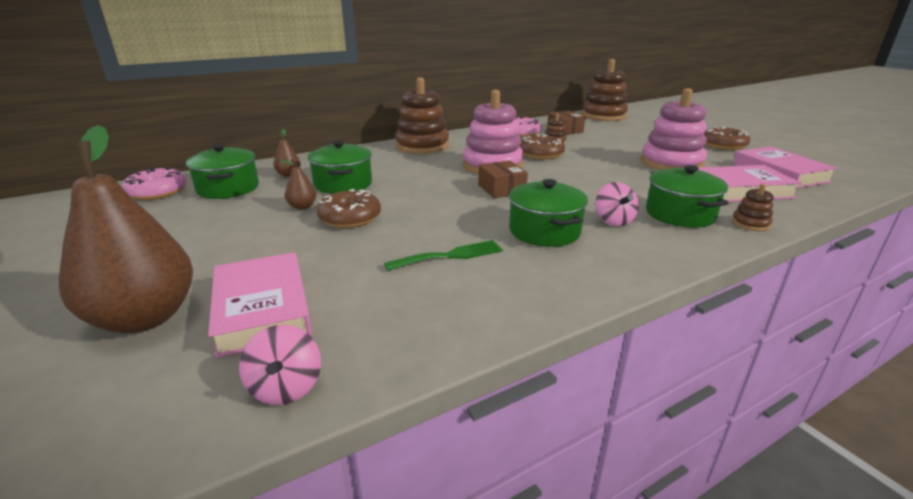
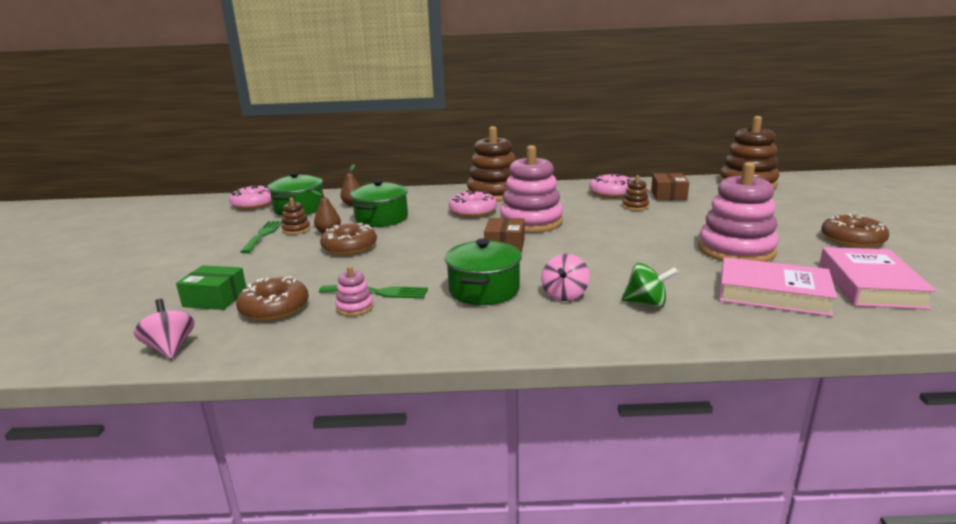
camera: 30 degrees right, 5 degrees down
(145, 318) = (153, 287): brown pear -> none
(221, 223) = (263, 235): none -> green fork
(262, 309) = (215, 298): pink book -> green box
(286, 387) = (170, 348): pink spinning top -> pink spinning top turned 135 degrees clockwise
(426, 164) = (473, 211): none -> pink donut
(449, 277) = (355, 307): none -> pink stacking toy
(541, 154) = (598, 217): brown donut -> brown donut (274, 308)
(679, 214) = (646, 303): green pot -> green spinning top
(750, 223) = (714, 329): brown stacking toy -> brown stacking toy (296, 230)

